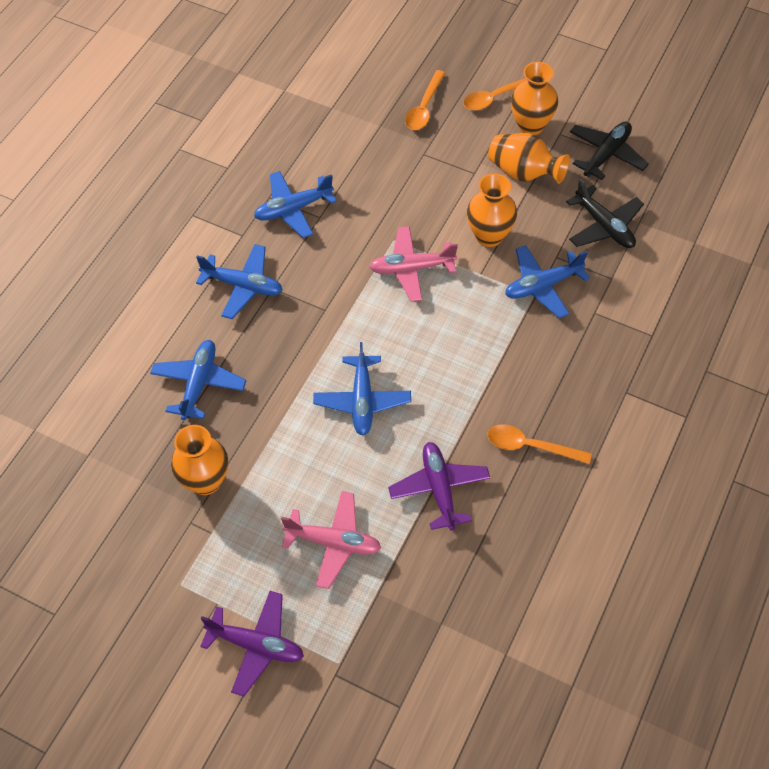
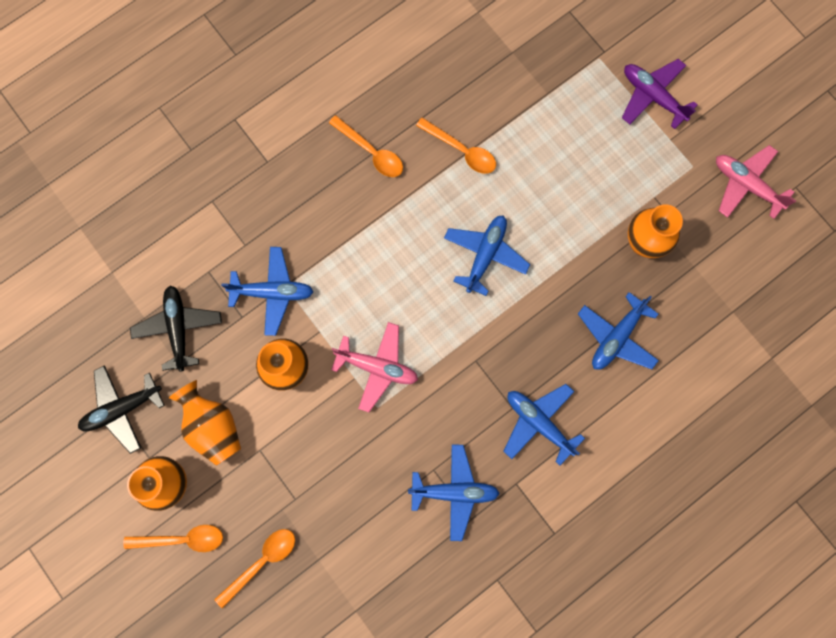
camera: 155 degrees left, 20 degrees up
(333, 542) = (563, 145): pink plane -> pink plane (746, 185)
(439, 489) = (461, 150): purple plane -> orange spoon

